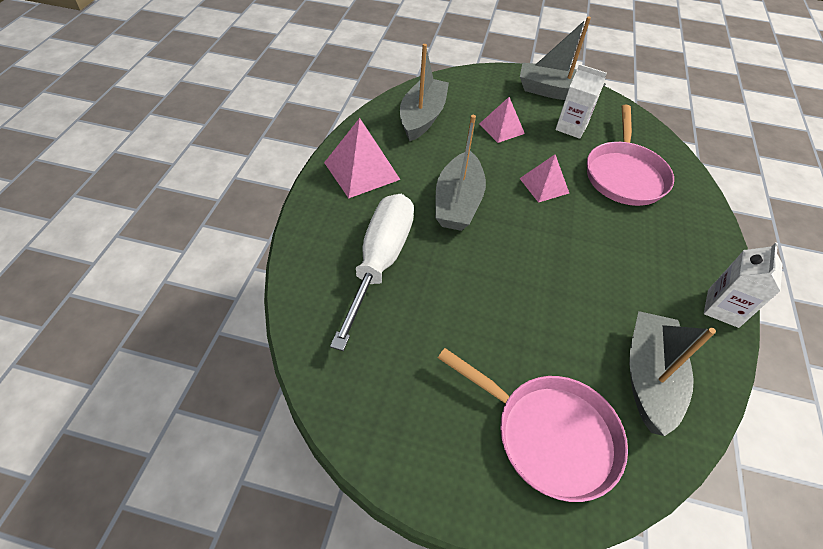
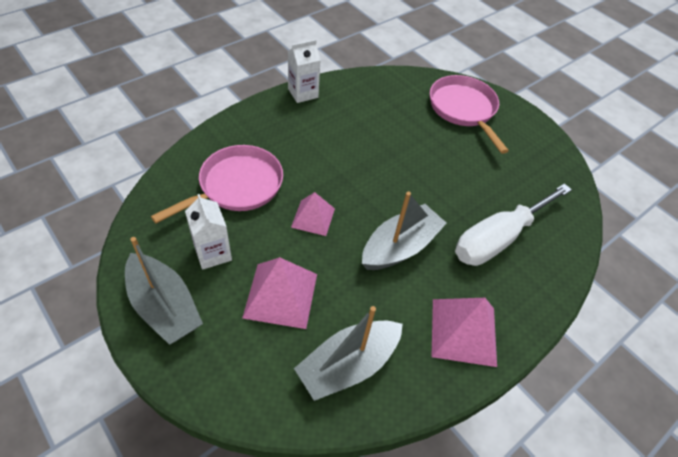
camera: 145 degrees left, 0 degrees up
(501, 128) = (280, 295): pink pyramid -> pink pyramid, size x1.57
(648, 377) = (387, 97): grey boat -> none

